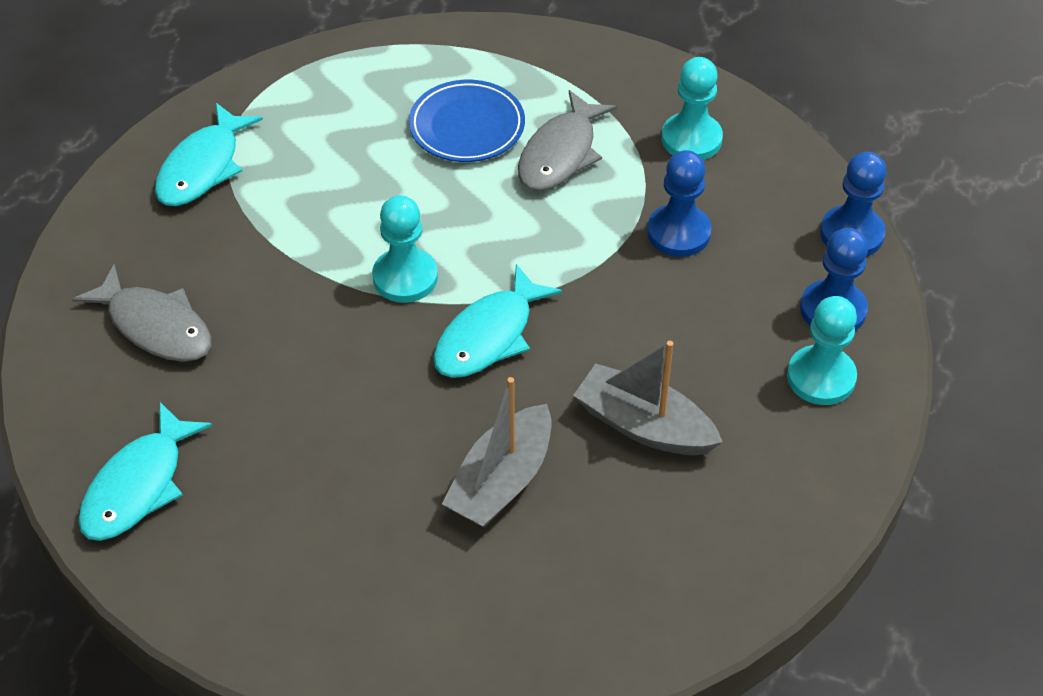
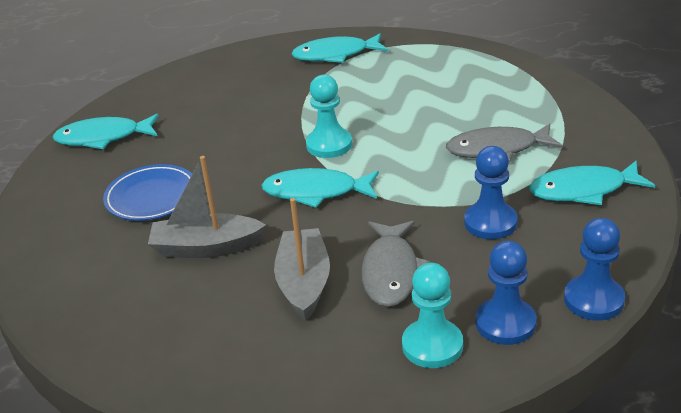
camera: 60 degrees right, 15 degrees down
(155, 326) = (212, 93): grey fish -> grey fish (390, 272)
(467, 126) = (474, 110): blue plate -> blue plate (151, 197)
(691, 139) = (583, 190): turquoise pawn -> turquoise fish

